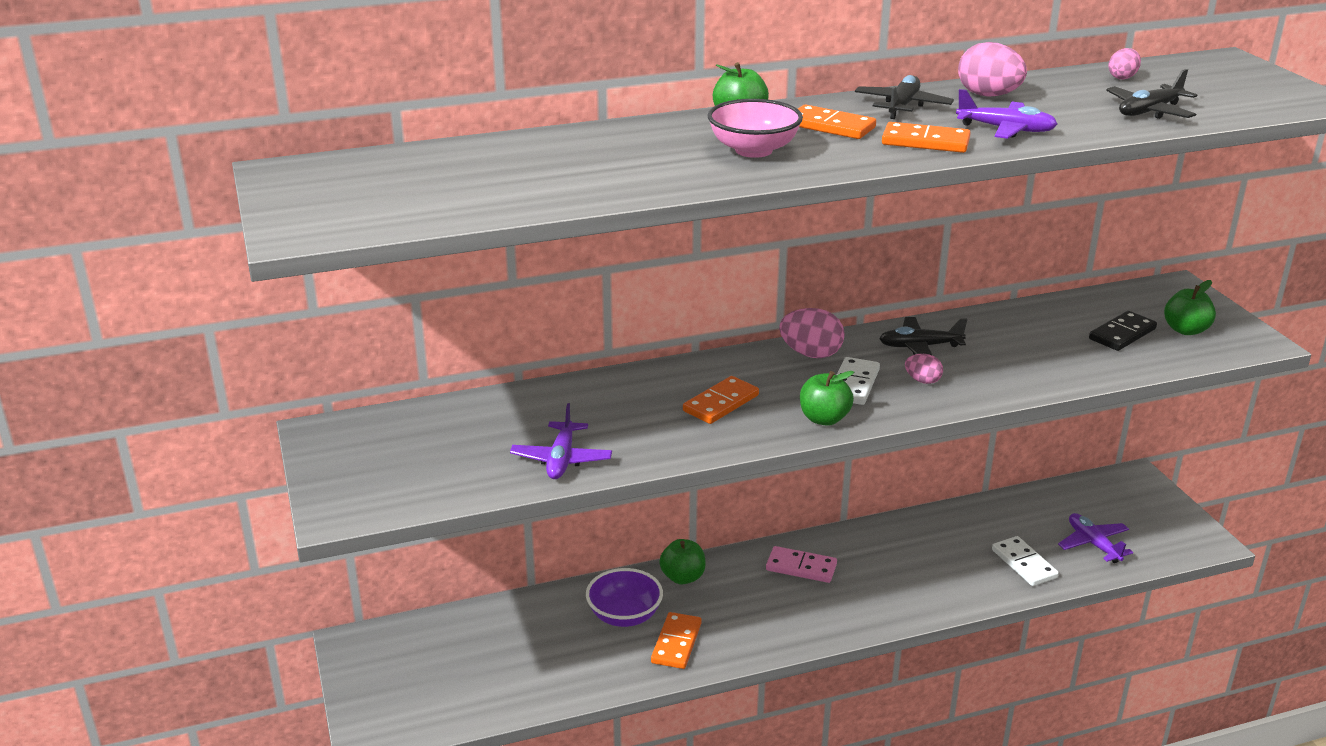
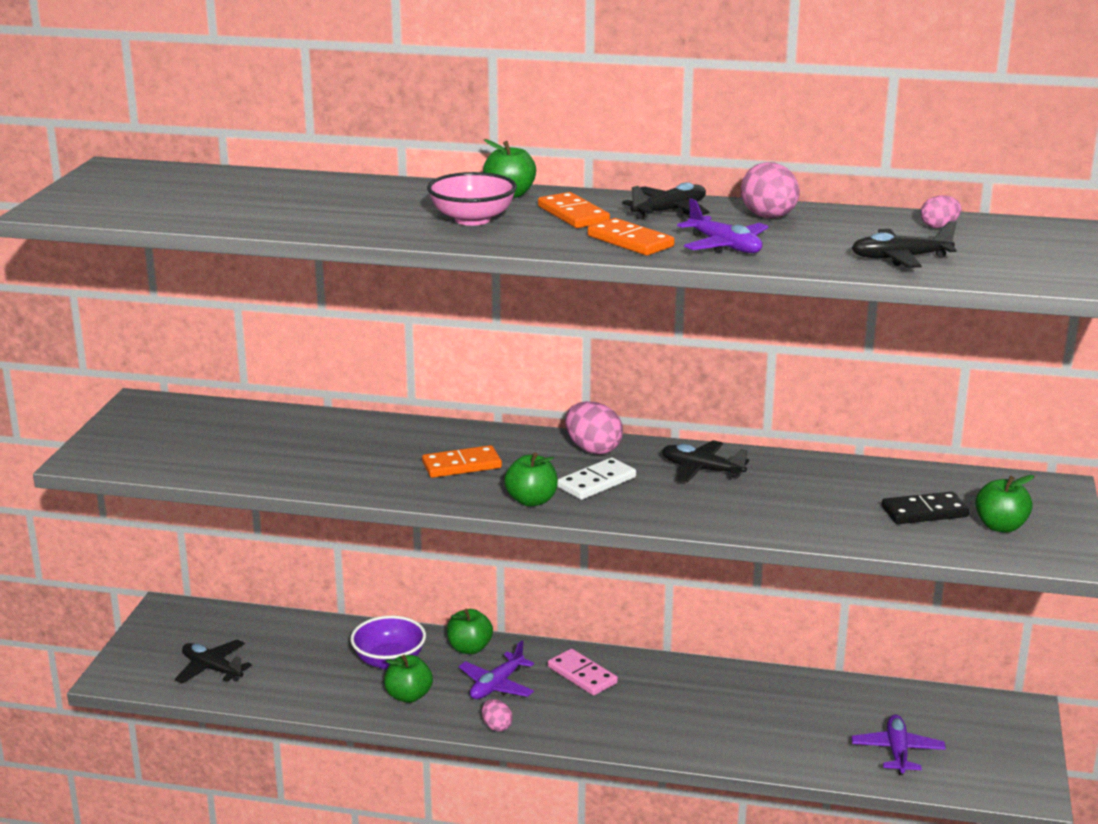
camera: 30 degrees right, 5 degrees down
(464, 688) = (212, 669): none -> black plane
(561, 459) = (283, 470): purple plane -> purple plane (497, 685)
(676, 643) = (408, 696): orange domino -> green apple
(922, 380) = (663, 496): pink egg -> pink egg (496, 726)
(1024, 564) = (802, 744): white domino -> none

